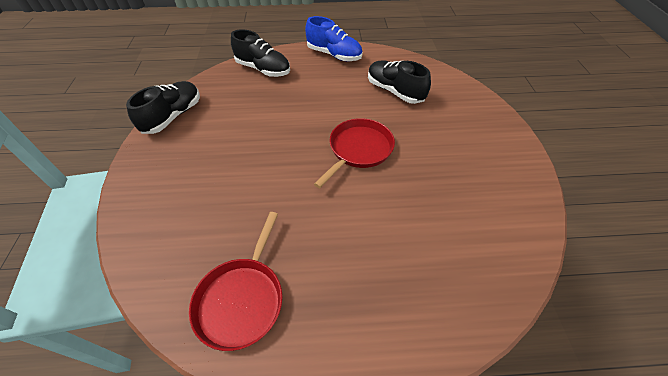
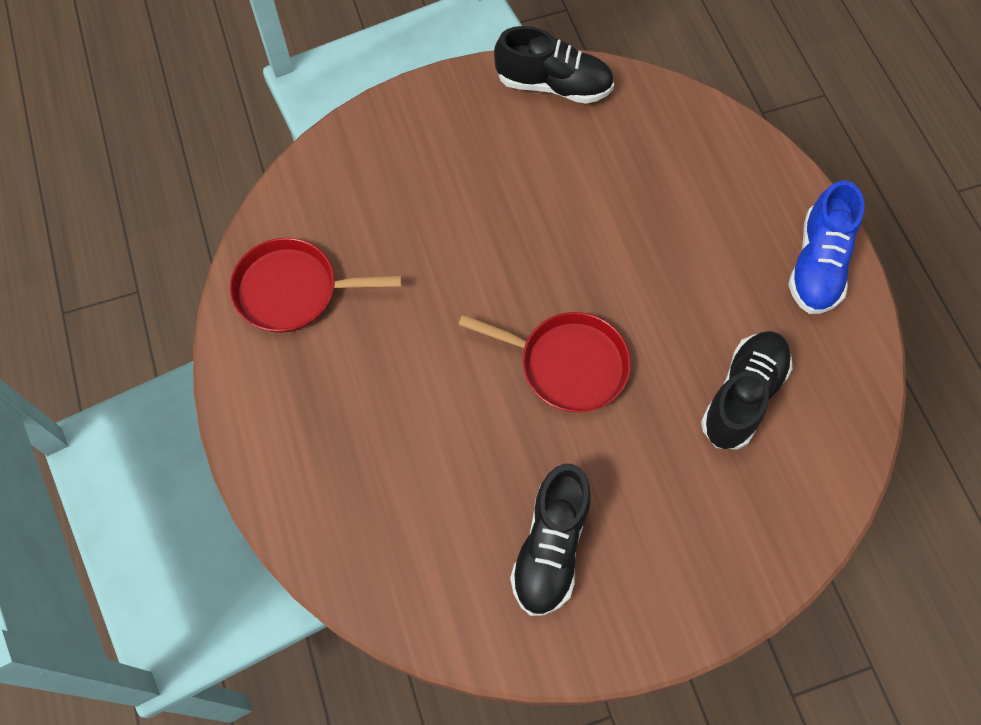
camera: 75 degrees right, 15 degrees up
(263, 69) = (720, 161): black shoe -> black shoe (550, 547)

